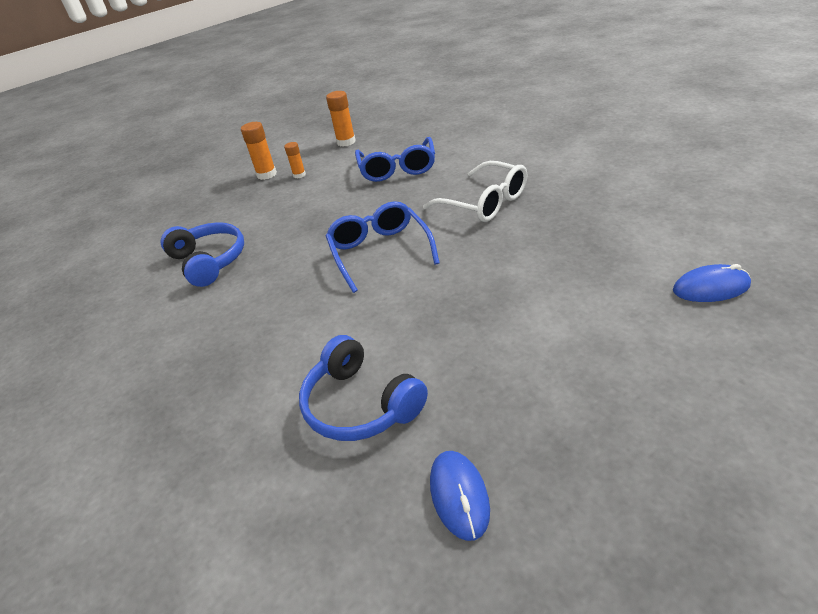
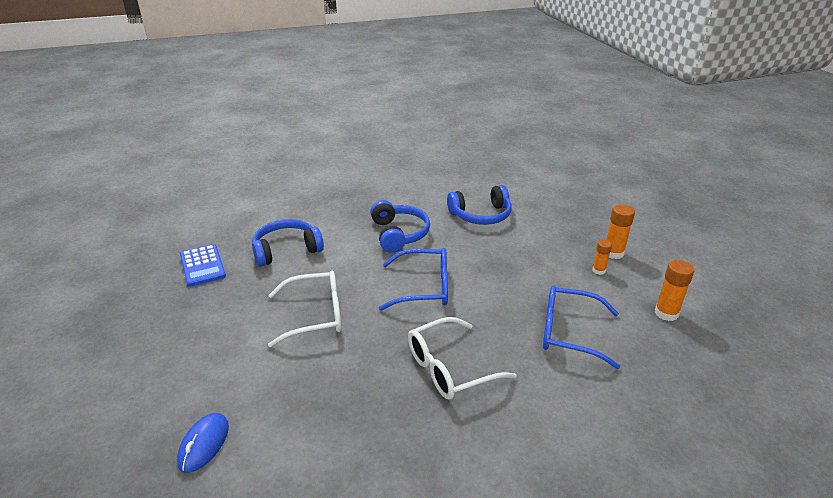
camera: 105 degrees right, 5 degrees down
(274, 309) = (399, 234): none -> blue headphones
(459, 495) = (202, 266): blue mouse -> blue calculator
(481, 306) = (314, 315): none -> white glasses

